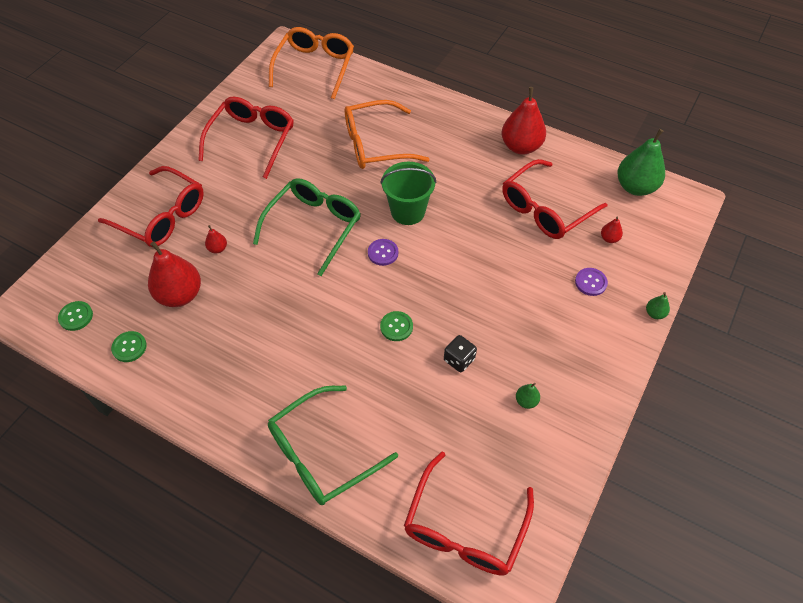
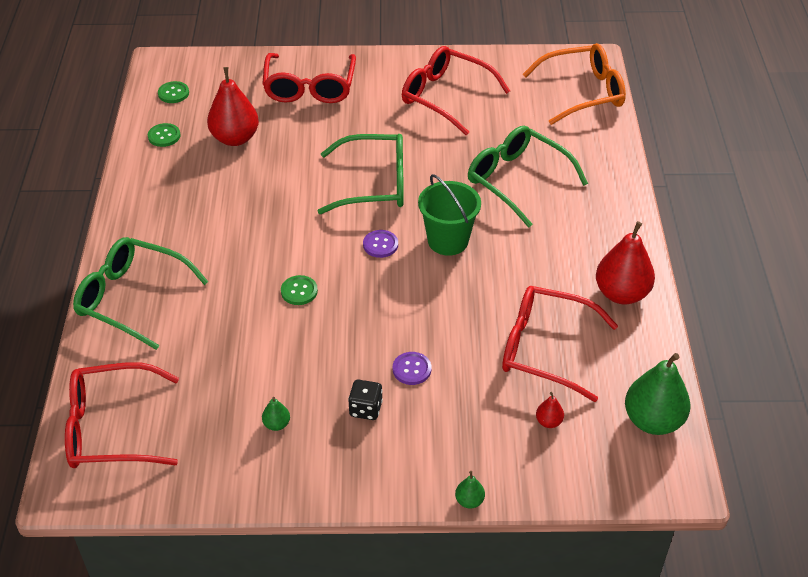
camera: 60 degrees right, 10 degrees down
(218, 248) = (300, 136): red pear -> none
(252, 140) = (445, 97): red glasses -> red glasses turned 135 degrees counterclockwise
(376, 144) = (517, 180): orange glasses -> green glasses
(459, 360) = (292, 353): black dice -> black dice (365, 409)
(590, 282) = (470, 426): purple button -> purple button (412, 369)

